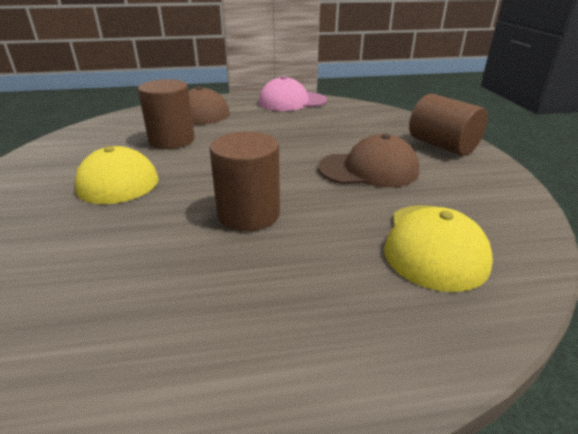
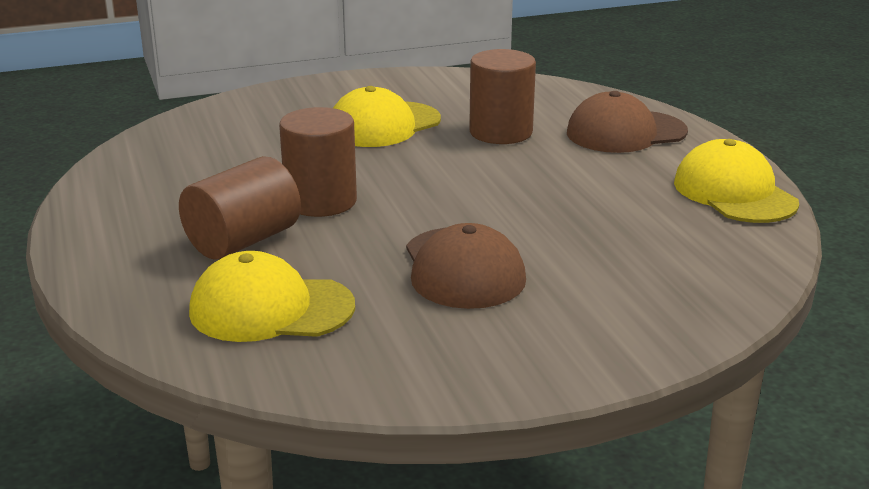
camera: 80 degrees right, 5 degrees down
(292, 102) = (734, 193): pink cap -> yellow cap
(442, 146) = (593, 337): brown cylinder -> brown cylinder (243, 241)

